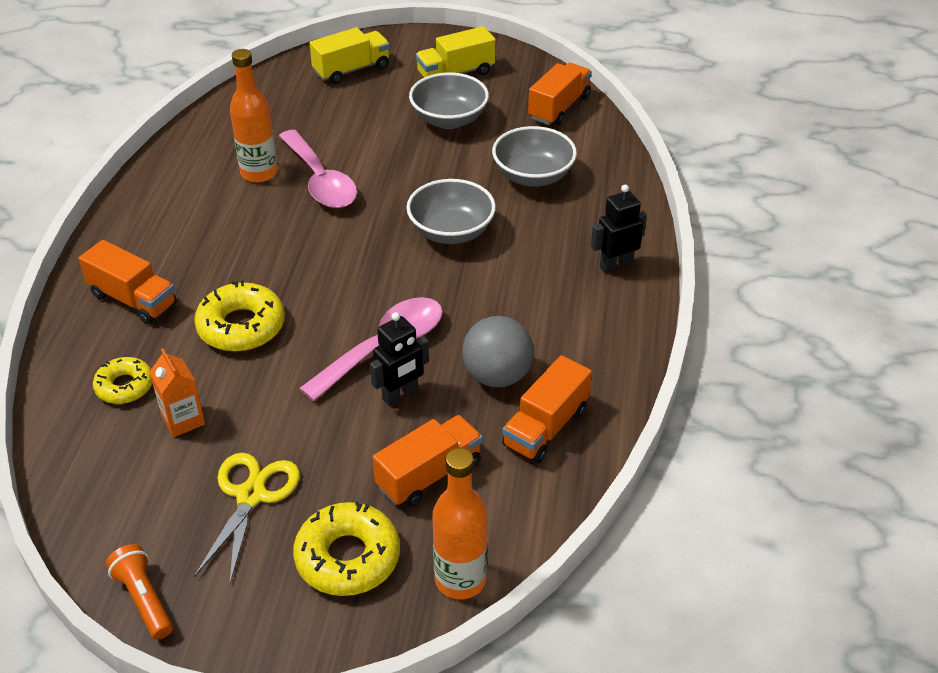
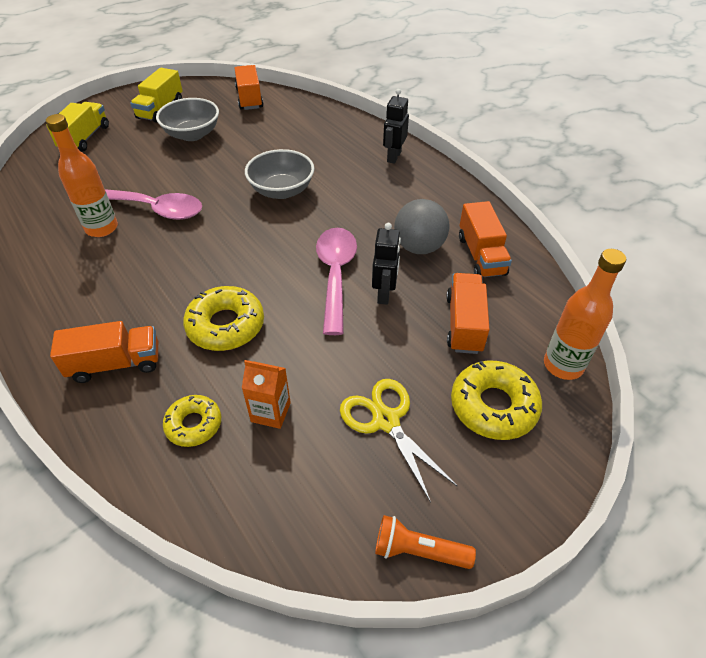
camera: 45 degrees left, 5 degrees up
(533, 176) = (286, 138): grey bowl -> none

